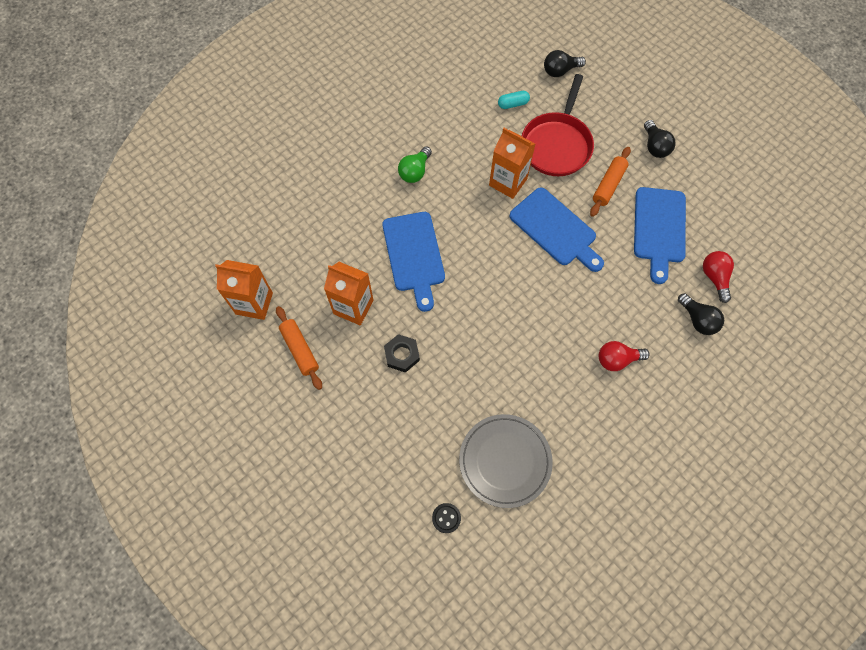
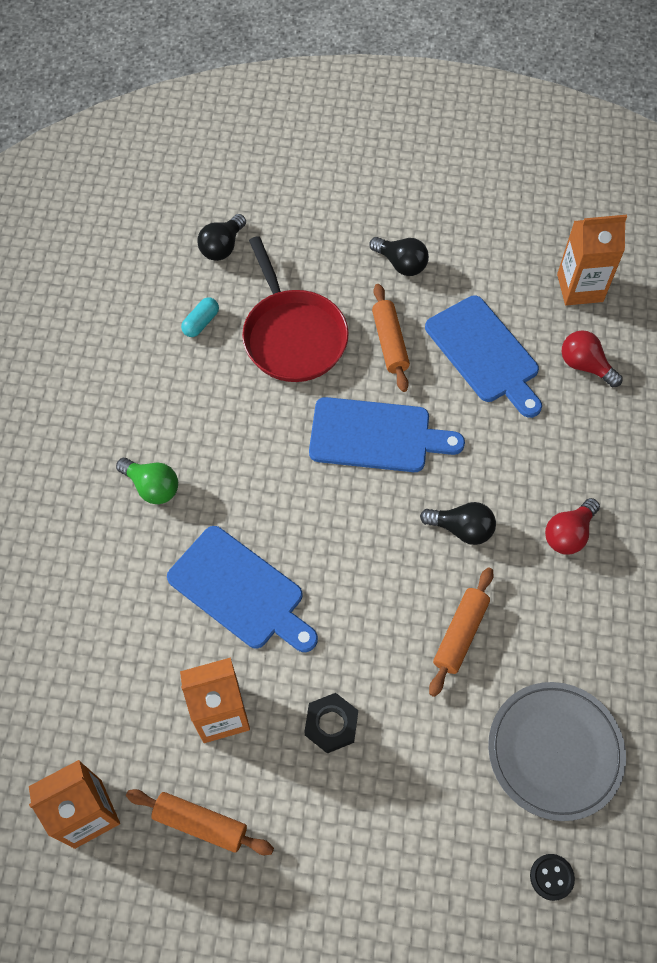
camera: 40 degrees left, 5 degrees down
(415, 171) = (152, 487): green light bulb -> green light bulb turned 45 degrees counterclockwise
(508, 182) = (275, 419): orange carton -> orange carton (580, 288)
(508, 364) = (460, 634): none -> orange rolling pin
(697, 320) = (608, 425): black light bulb -> black light bulb (461, 529)

